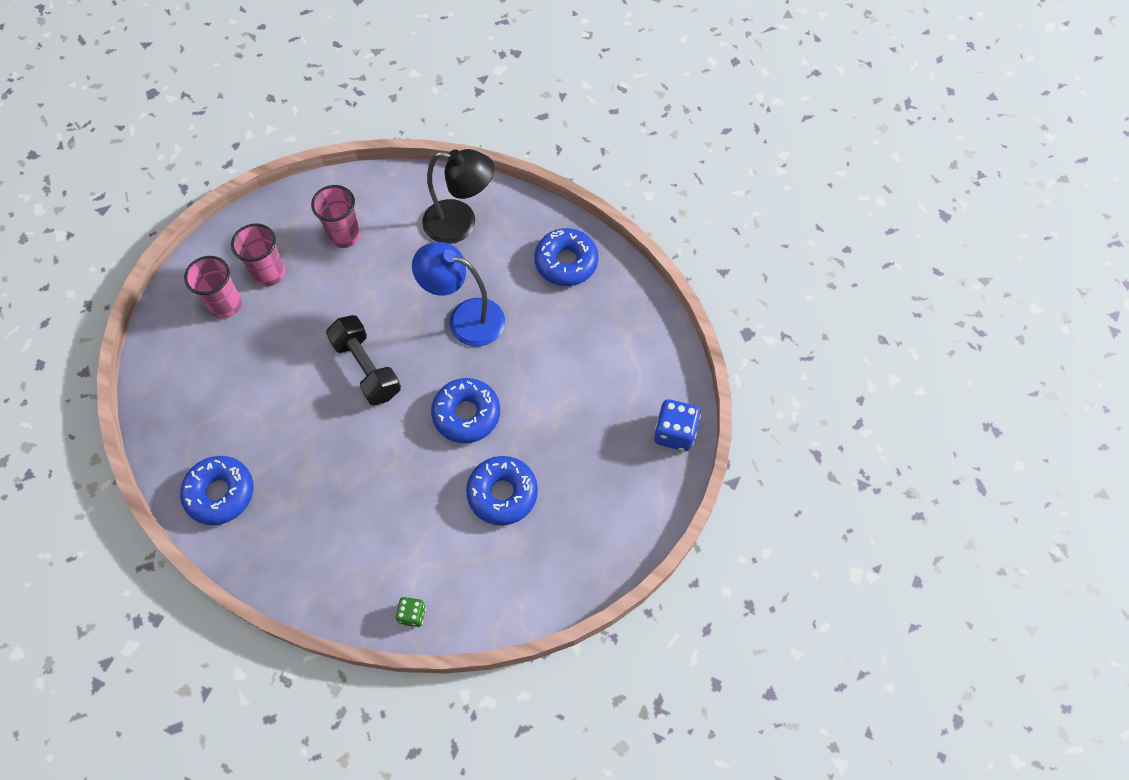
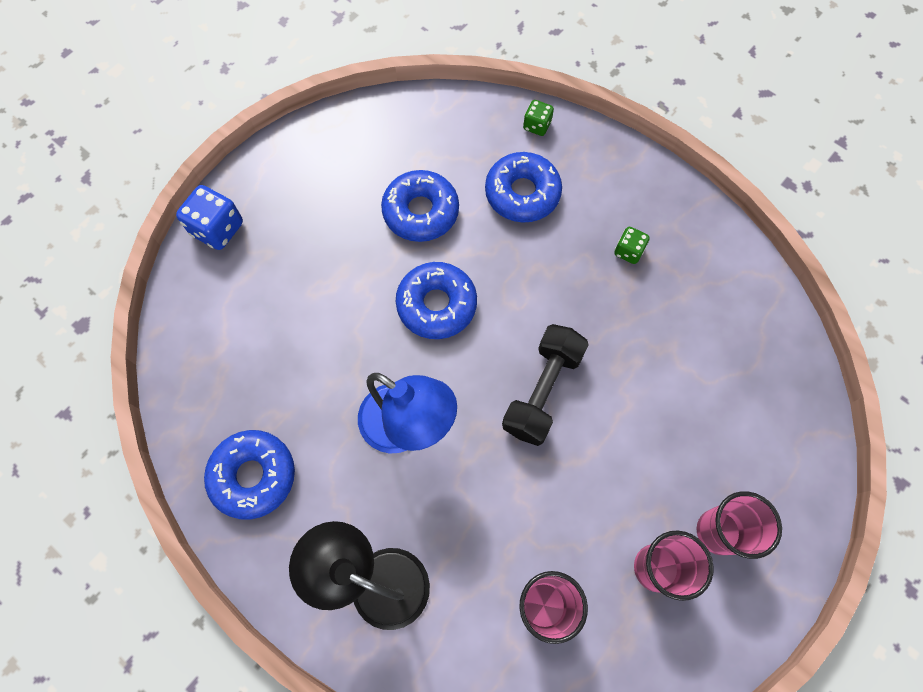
camera: 165 degrees left, 5 degrees up
(220, 493) = (724, 284): blue donut -> blue donut (522, 193)
(308, 503) = (628, 251): none -> green dice
(366, 368) = (542, 391): black dumbbell -> black dumbbell turned 45 degrees clockwise

